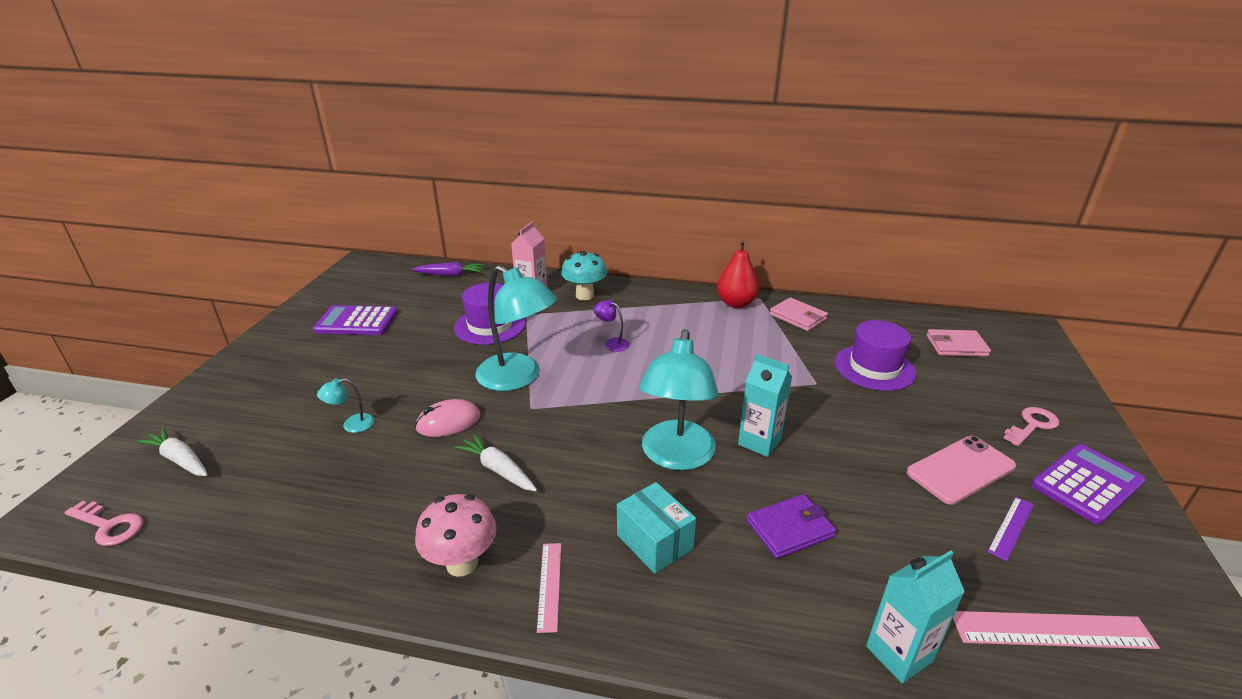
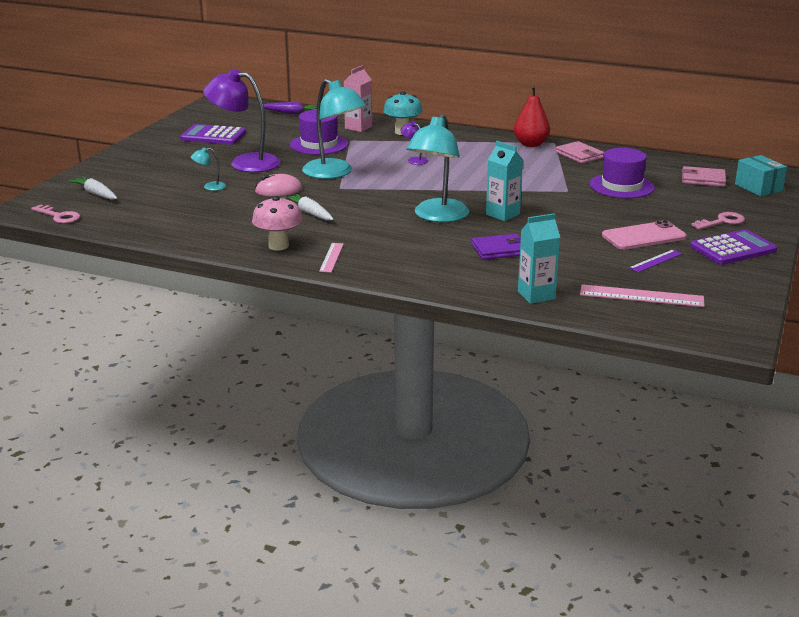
camera: 10 degrees right, 5 degrees down
(399, 368) = (245, 162): none -> purple lamp
(654, 541) = (405, 248): turquoise box -> turquoise box (758, 187)

